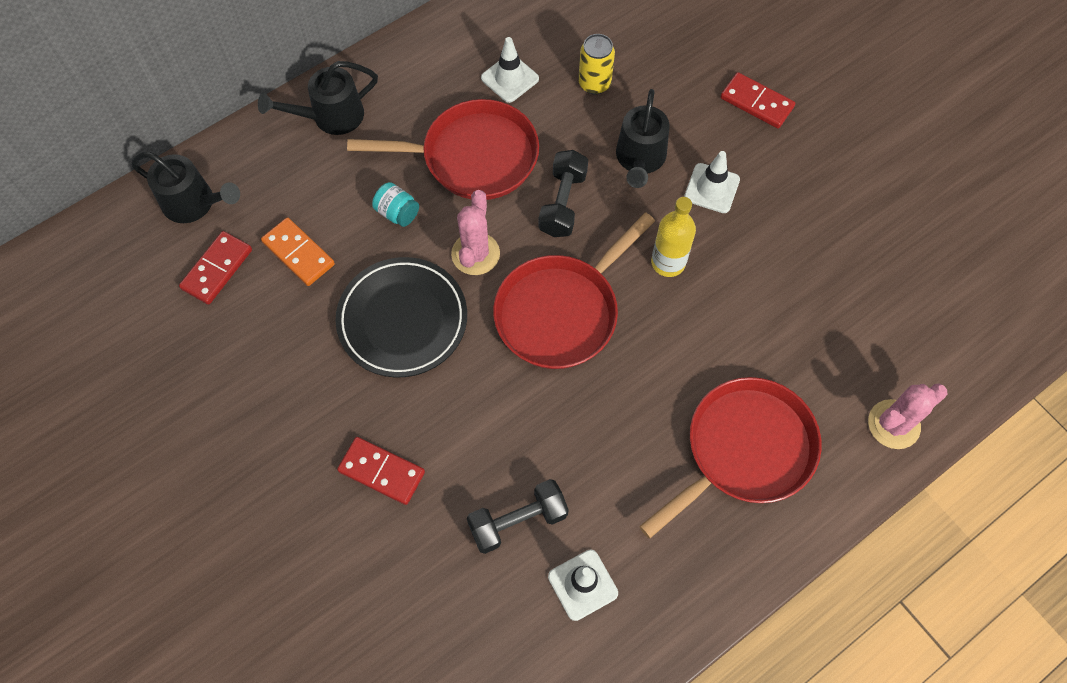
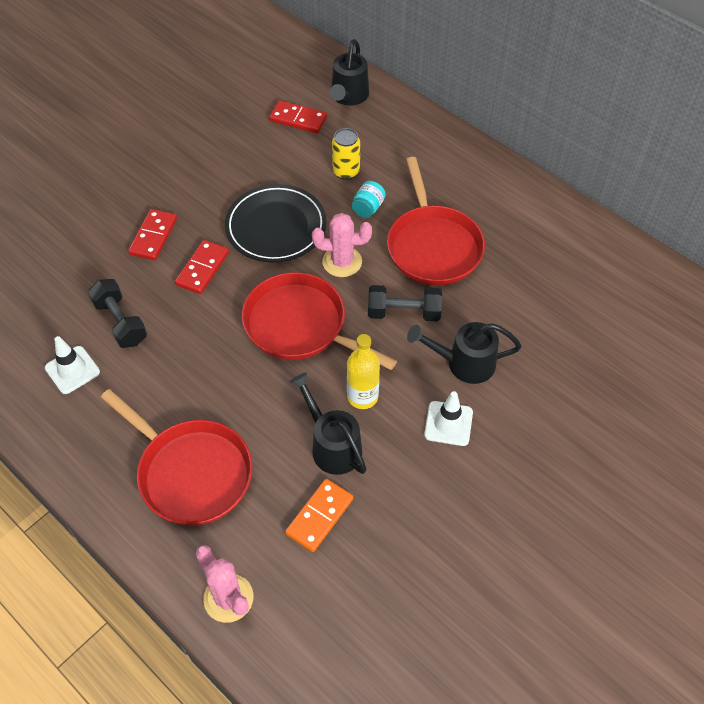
camera: 80 degrees right, 10 degrees down
(298, 253) = (320, 159): orange domino -> orange domino (320, 516)
(330, 117) = (444, 153): black watering can -> black watering can (331, 445)
(510, 78) = (519, 258): white traffic cone -> none
(594, 83) = (535, 319): yellow can -> yellow can (346, 171)
(756, 103) = (558, 453): red domino -> red domino (202, 269)

